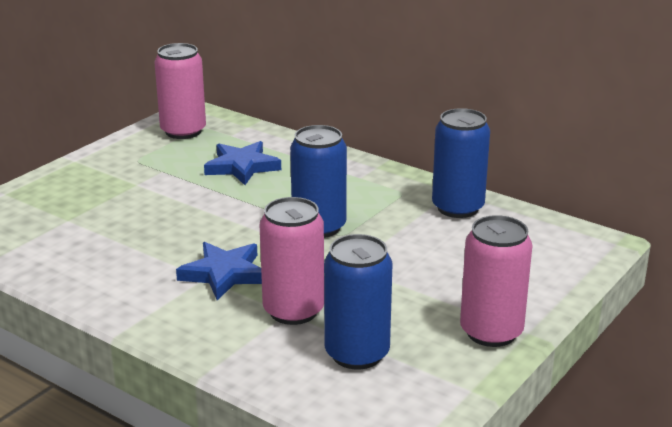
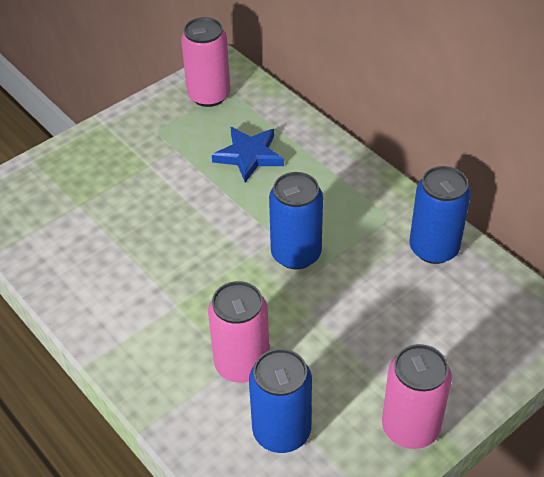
camera: 15 degrees right, 20 degrees up
(224, 274) = (195, 303): blue star -> none

